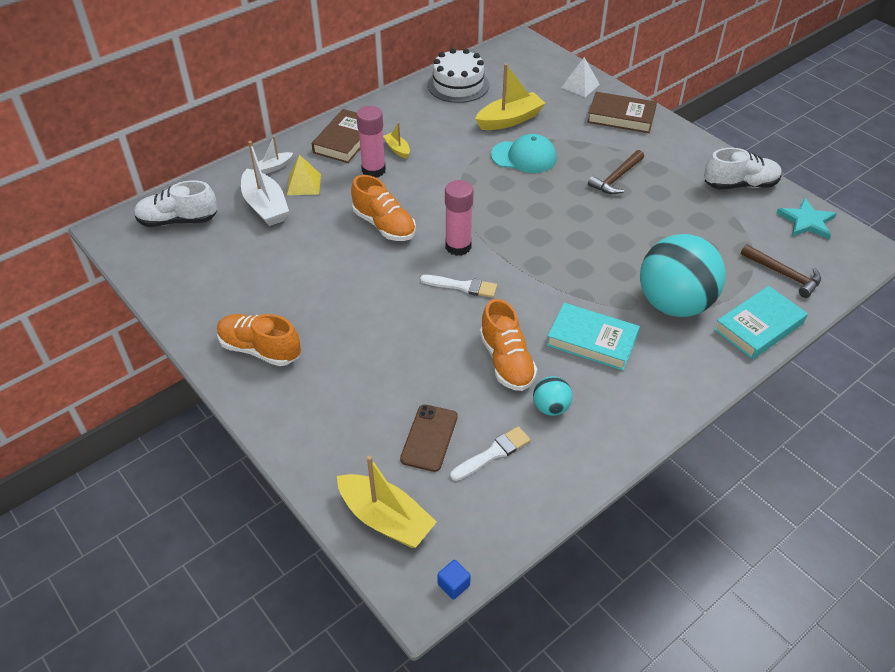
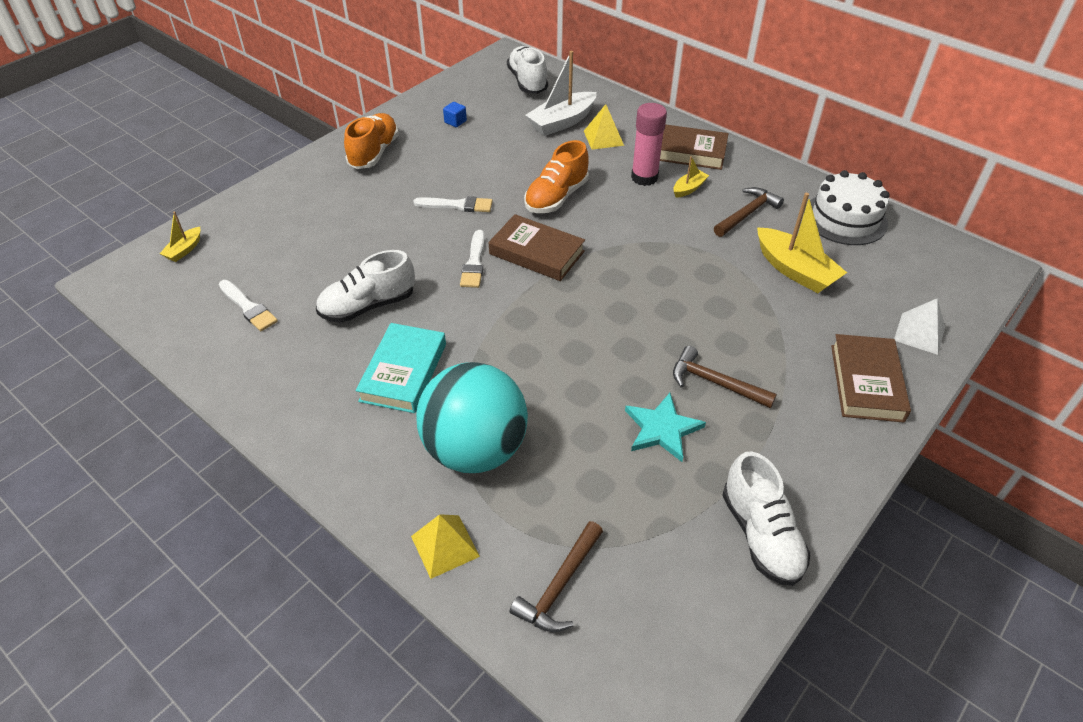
camera: 80 degrees right, 0 degrees up
(274, 167) = (623, 116): white boat -> none
(375, 291) = (457, 205): none -> white brush
(386, 519) = (184, 250): yellow boat -> yellow boat, size x0.51
(429, 438) = (270, 264): brown phone -> none
(439, 127) = (747, 214): none -> brown hammer
(453, 585) = (111, 297): blue cube -> blue cube (455, 122)
(458, 246) = (536, 253): pink glue stick -> brown book
(506, 361) = (368, 306): orange shoe -> white shoe
(524, 157) = (722, 290): turquoise cap -> none
(551, 407) = (304, 344): turquoise ball -> none
(758, 326) = (445, 546): turquoise book -> yellow pyramid
(806, 221) = (699, 630): turquoise star -> turquoise star (662, 429)

